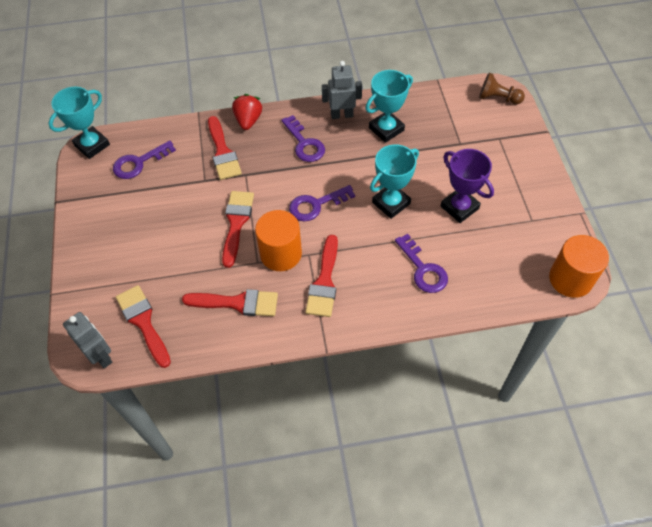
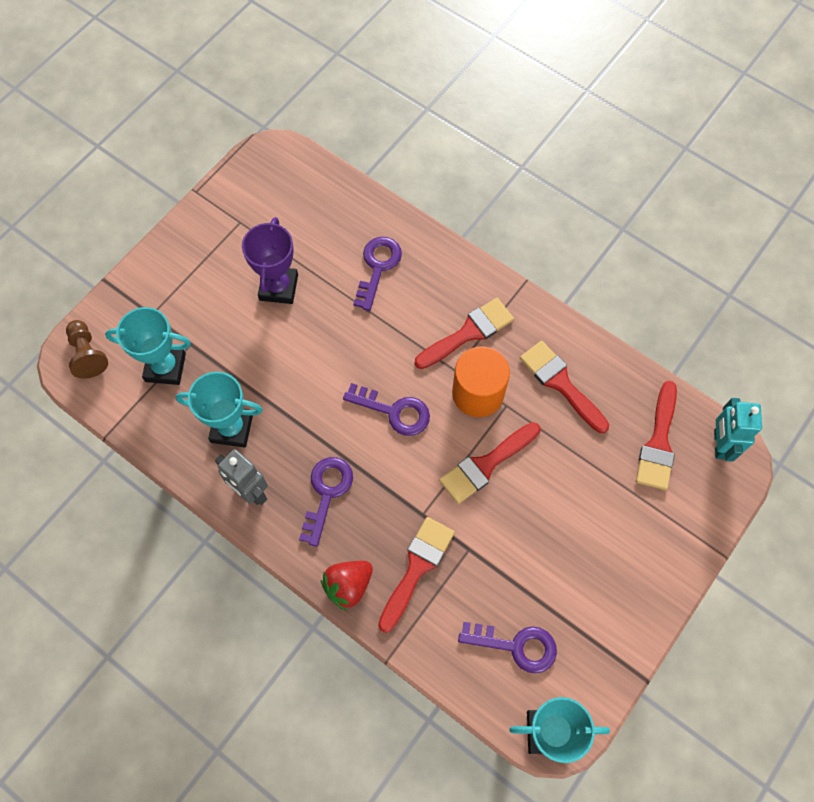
camera: 135 degrees left, 10 degrees up
(101, 356) = (719, 444): grey robot -> turquoise robot
(391, 203) = (328, 347): turquoise trophy -> turquoise trophy (165, 367)
(570, 279) = (281, 157): orange cylinder -> none

